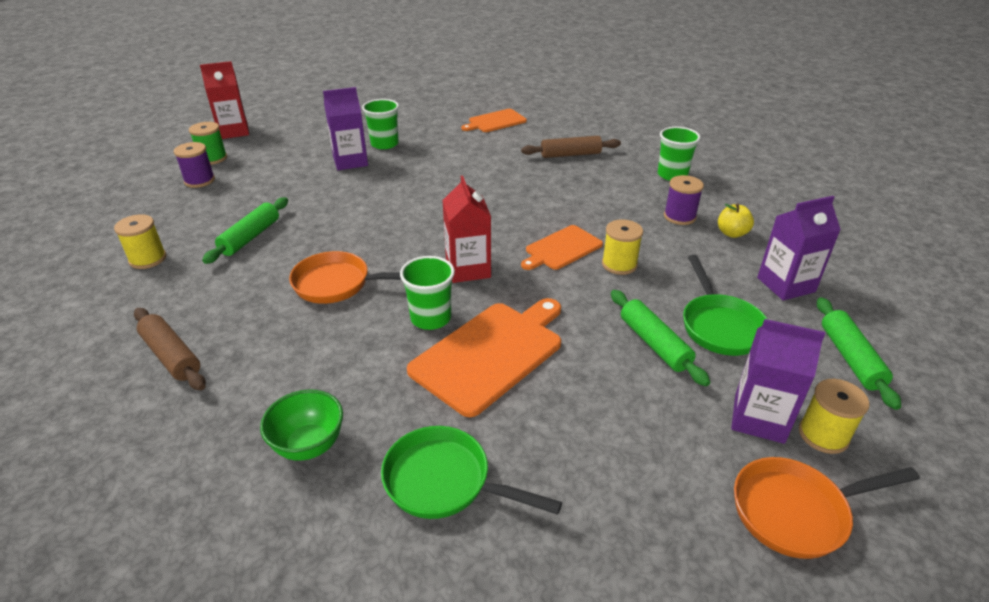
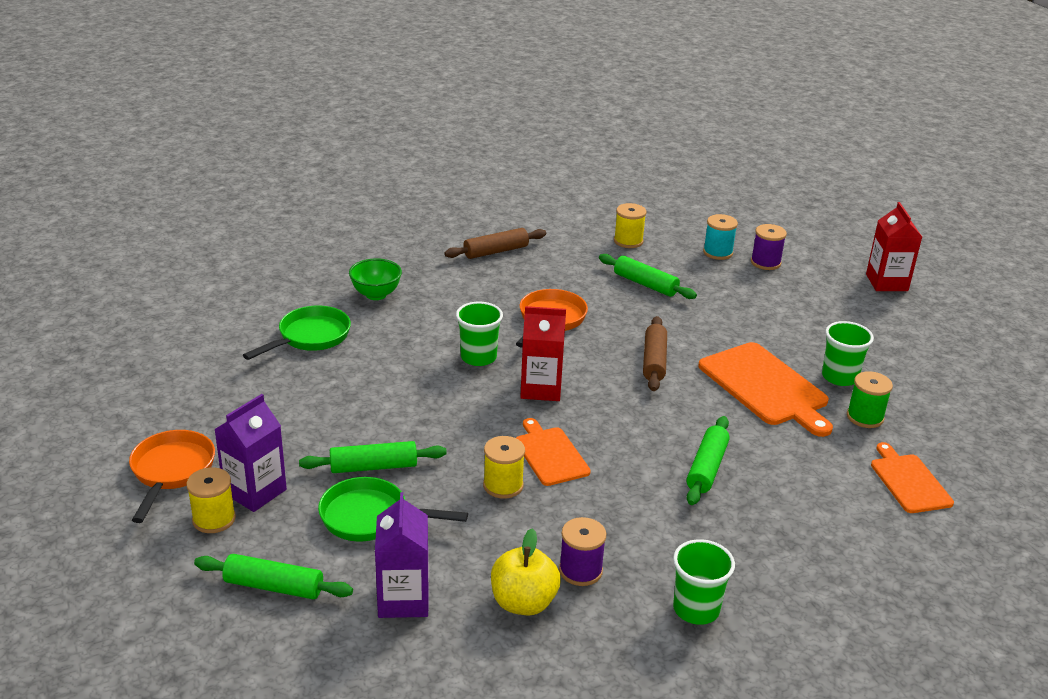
camera: 105 degrees right, 5 degrees down
(178, 205) = (717, 252): none -> turquoise spool
(213, 158) = (816, 270): green spool -> green spool (865, 417)
(350, 161) = (793, 348): purple carton -> none
(490, 353) = (417, 378): orange cutting board -> orange cutting board (765, 387)
(530, 183) = (706, 468): none -> green rolling pin
(570, 155) = (782, 526): brown rolling pin -> brown rolling pin (654, 361)
(732, 233) = (523, 602): yellow apple -> yellow apple, size x1.51

